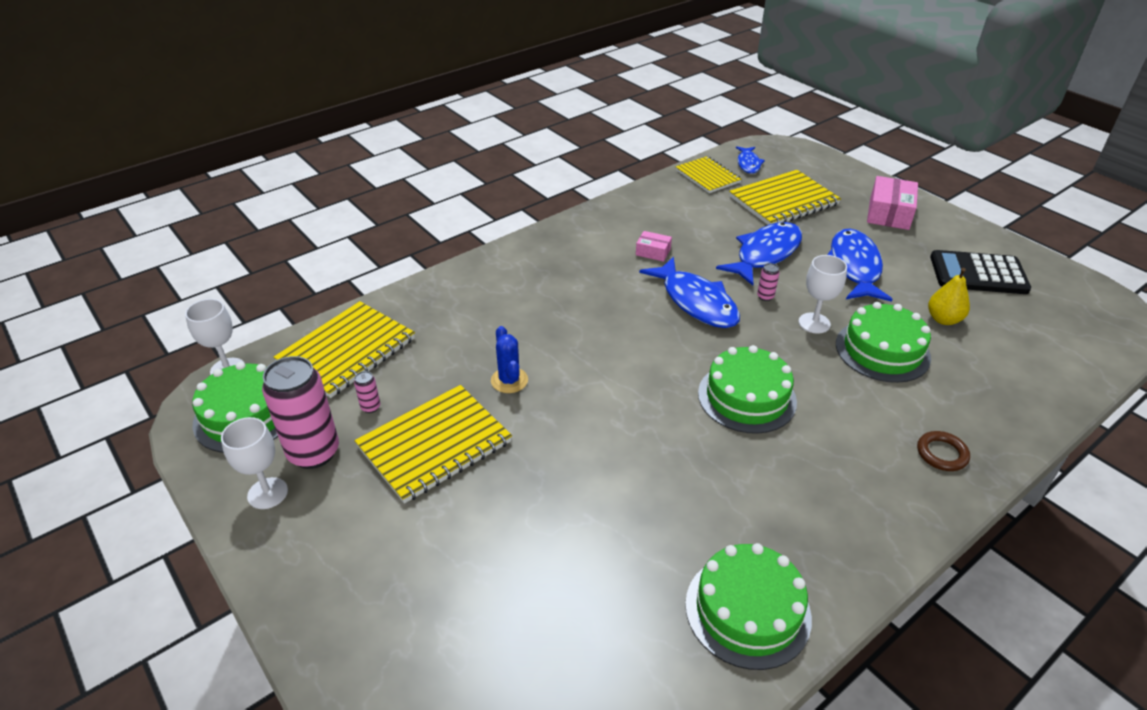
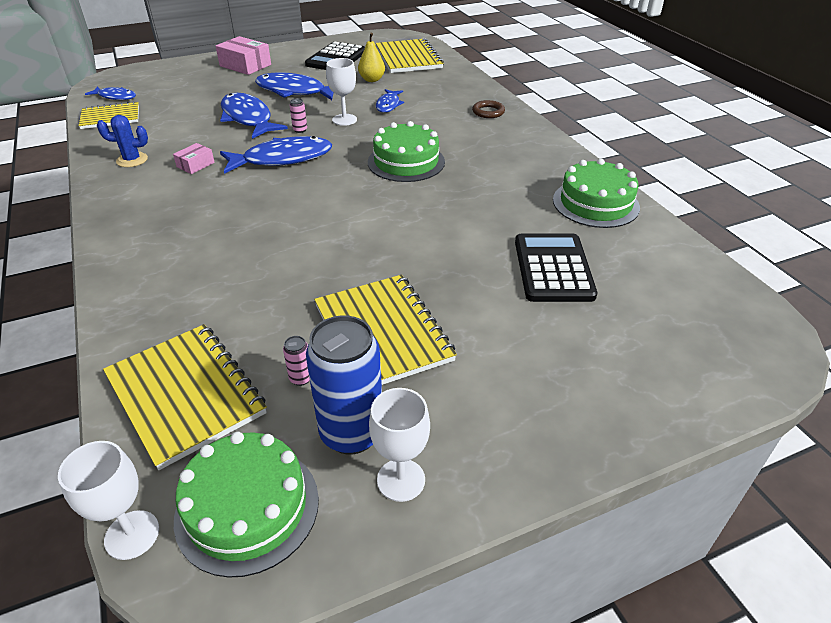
camera: 75 degrees left, 0 degrees up
(314, 452) = (351, 433): pink can -> blue can
(509, 380) = (318, 273): blue cactus -> blue cactus (132, 160)
(576, 572) = (553, 268): none -> black calculator
(783, 201) = (186, 96): yellow notebook -> yellow notebook (408, 58)
(882, 350) = (388, 105): green cake -> blue fish

